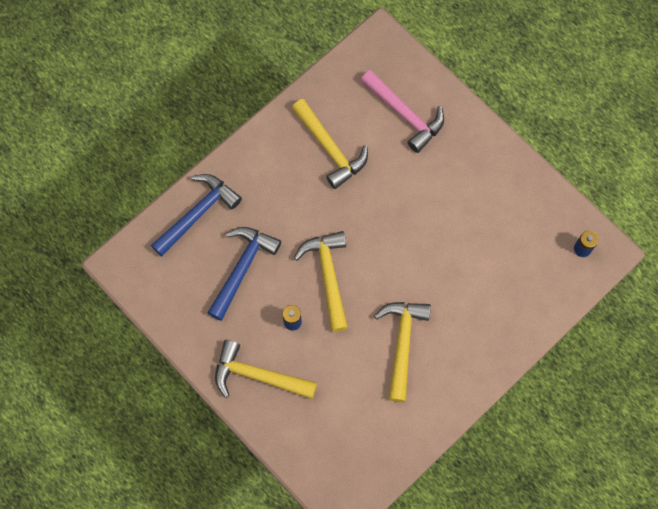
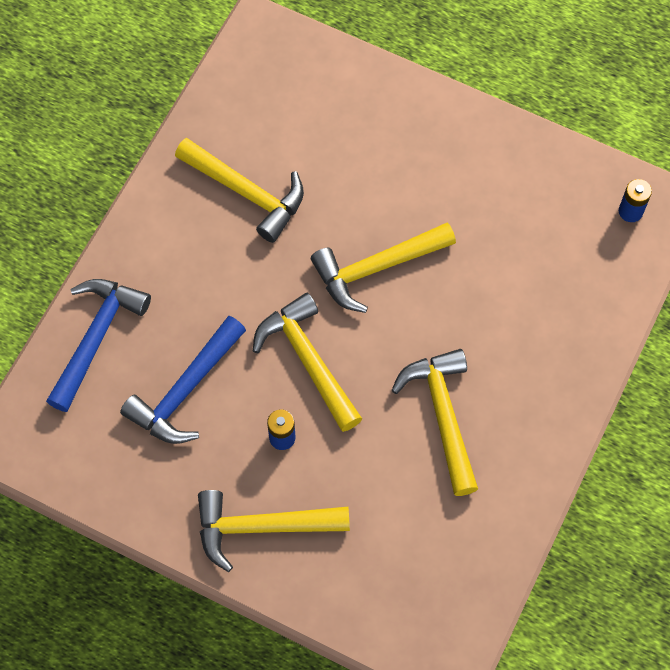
camera: 20 degrees left, 5 degrees down
(242, 268) = (186, 390): blue hammer -> blue hammer turned 150 degrees counterclockwise
(396, 229) = (376, 268): none -> yellow hammer
(405, 114) = (330, 116): pink hammer -> none

